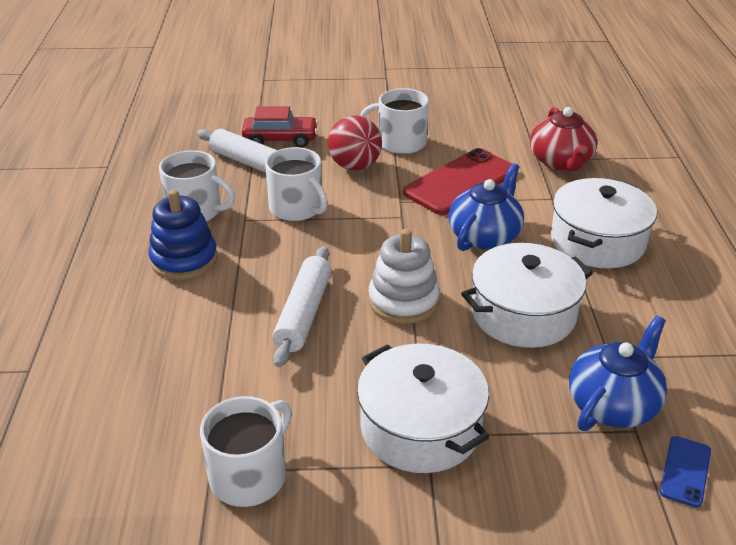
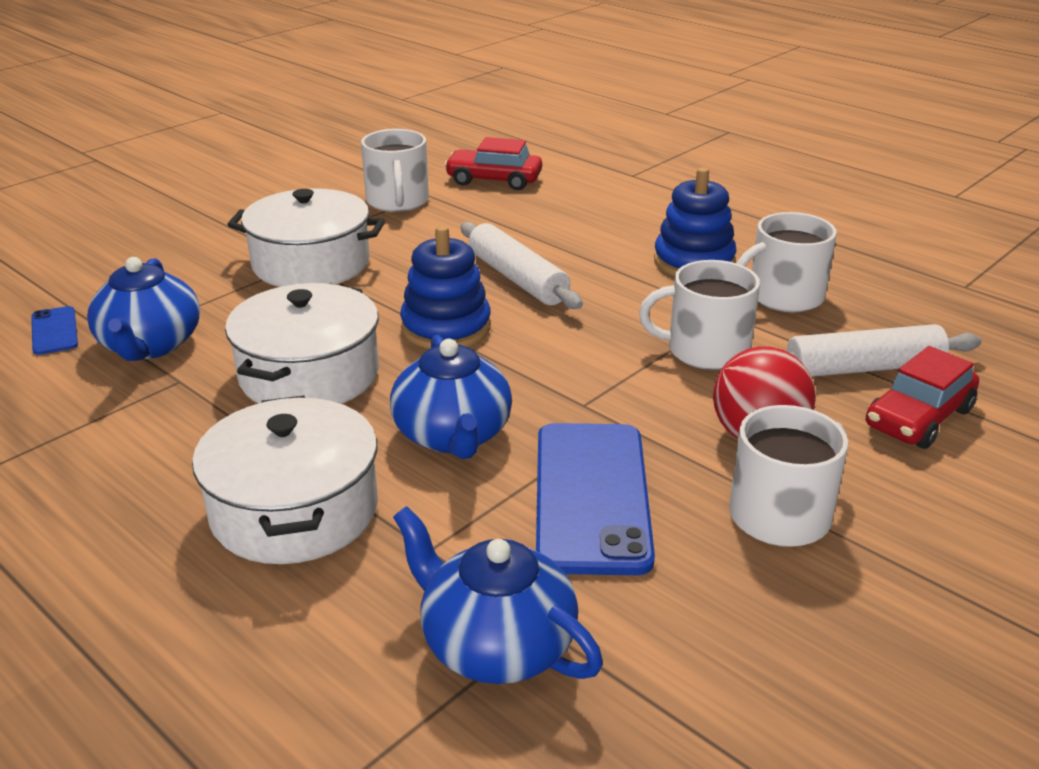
camera: 135 degrees right, 5 degrees down
(128, 448) = (494, 180): none -> red car
(403, 301) = (446, 328): white stacking toy -> blue stacking toy
(460, 182) = (592, 496): red phone -> blue phone
(561, 162) = (495, 645): red teapot -> blue teapot

